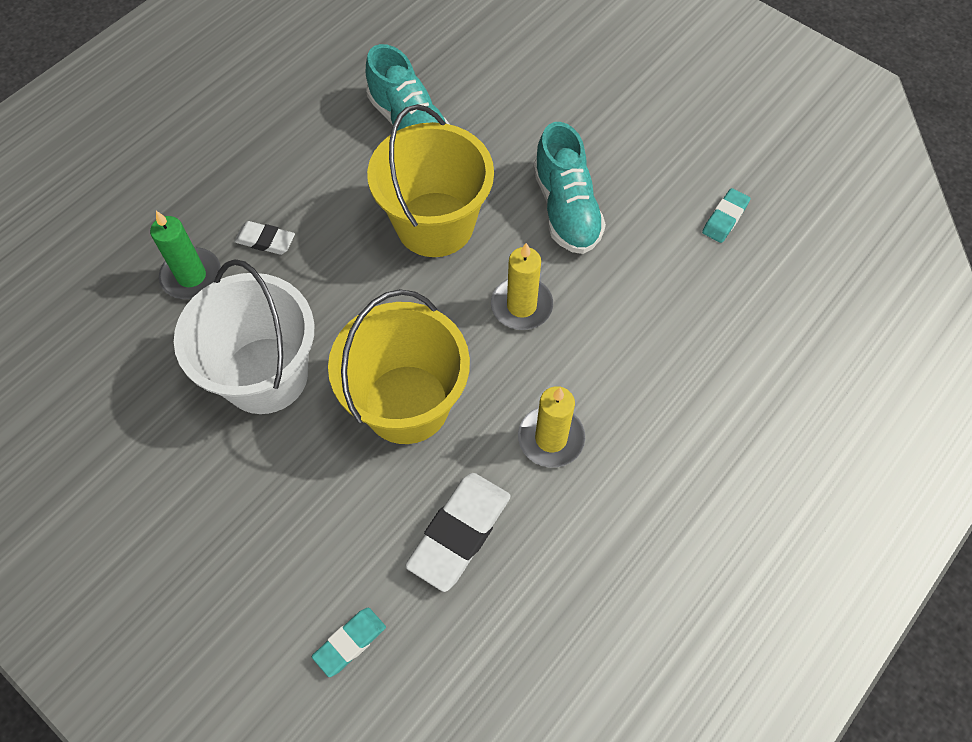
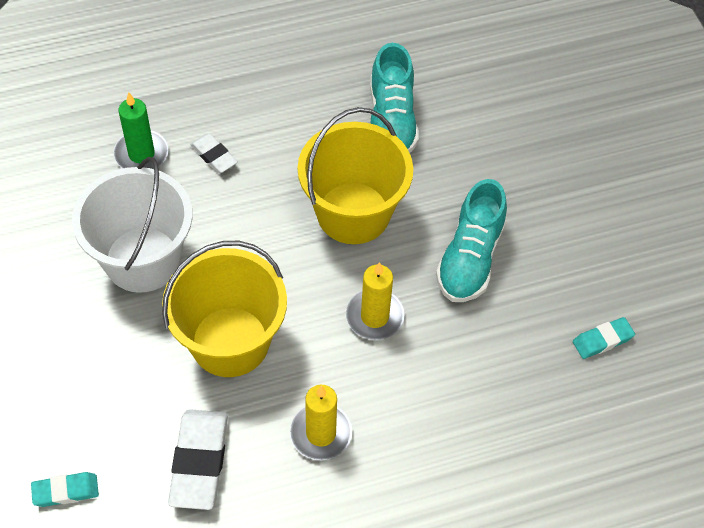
camera: 30 degrees right, 5 degrees down
(459, 533) = (199, 462): white eraser -> white eraser turned 60 degrees counterclockwise

